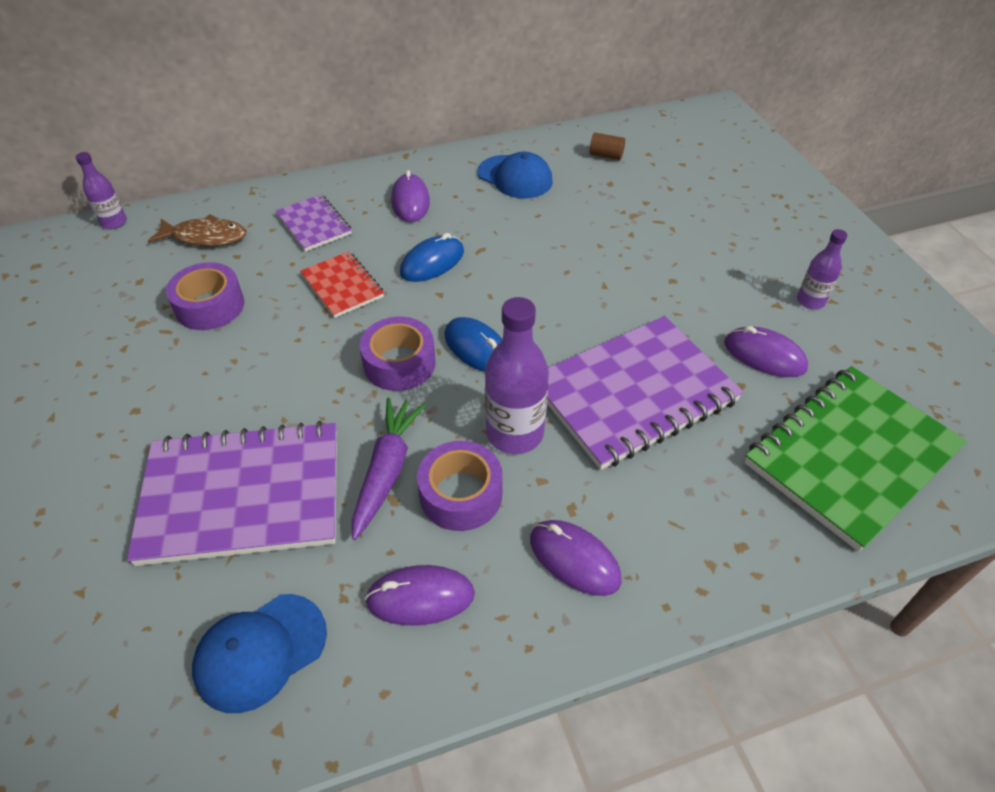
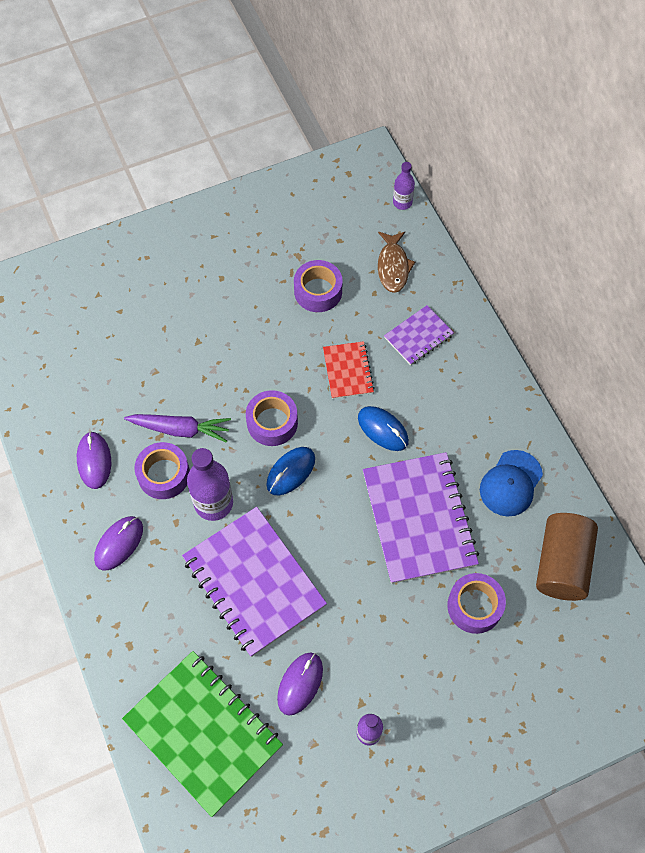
camera: 85 degrees right, 15 degrees up
(242, 495) = (160, 354): purple notebook -> purple notebook (419, 519)
(260, 652) = (64, 388): blue cap -> none
(342, 286) = (348, 371): red notebook -> red notebook turned 60 degrees counterclockwise
(410, 201) = (460, 402): purple mouse -> none
(606, 155) = (562, 564): brown cylinder -> brown cylinder, size x2.38
(654, 213) = (474, 606): none -> purple tape

